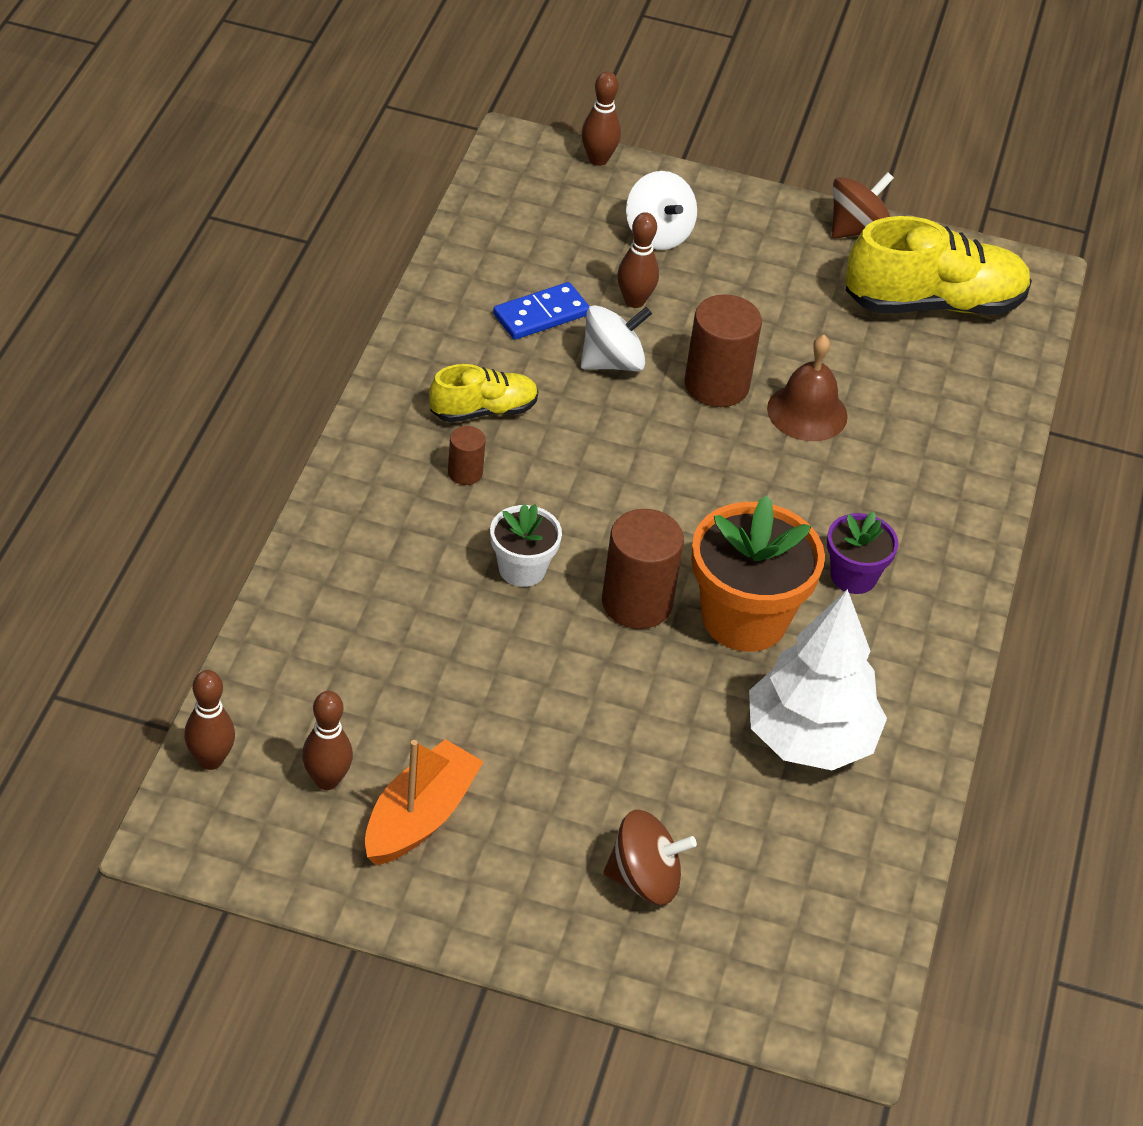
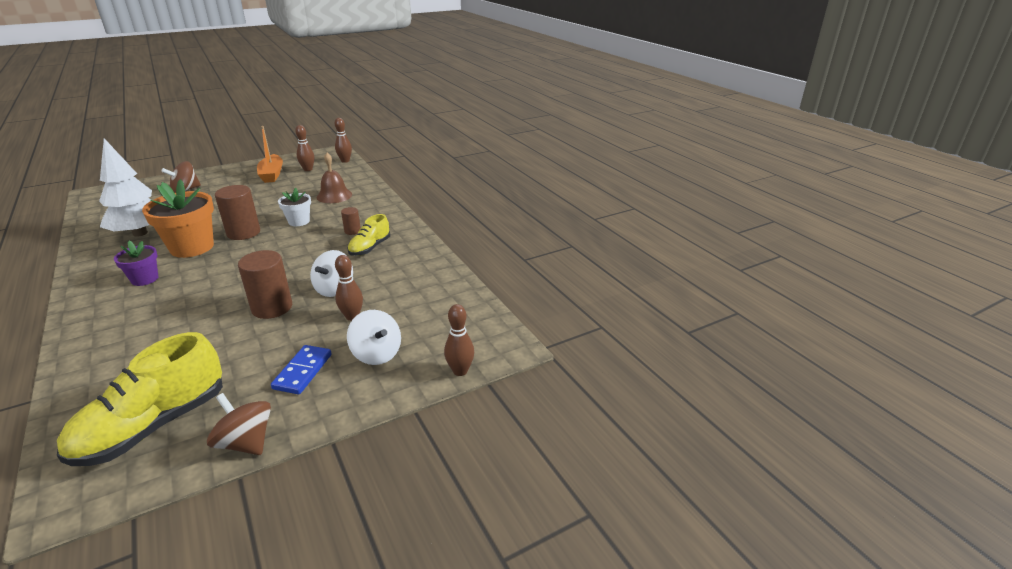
camera: 140 degrees right, 15 degrees down
(541, 315) = (389, 287): blue domino -> blue domino (302, 371)
(658, 234) = (377, 354): white spinning top -> white spinning top turned 150 degrees counterclockwise
(807, 412) = (210, 322): brown bell -> brown bell (334, 196)
(857, 229) = (246, 442): brown spinning top -> brown spinning top turned 120 degrees clockwise

